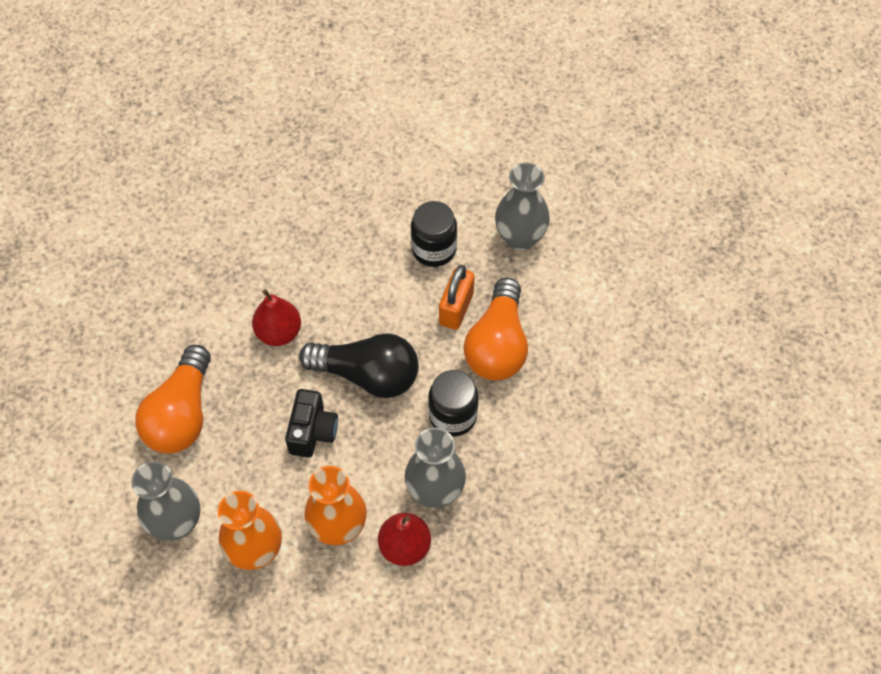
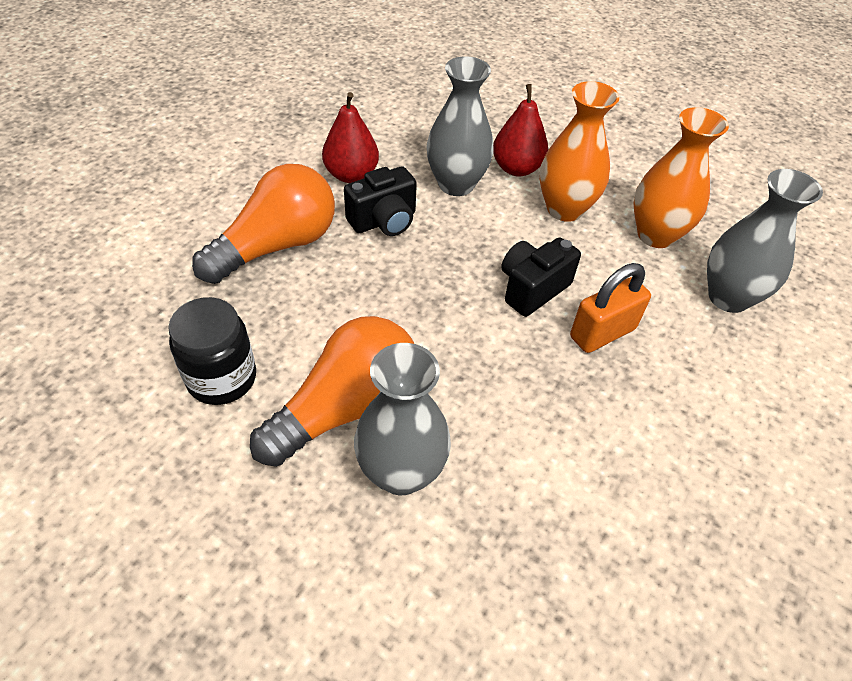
camera: 145 degrees left, 10 degrees down
(182, 414) = (674, 393): orange light bulb -> orange light bulb (347, 408)
(279, 332) = (494, 409): red pear -> red pear (351, 175)
(367, 375) = (431, 301): black light bulb -> none
(453, 416) = (384, 221): black jar -> black camera
(456, 308) = (275, 301): orange padlock -> orange padlock (602, 333)
(520, 238) = (120, 324): grey vase -> grey vase (401, 472)

